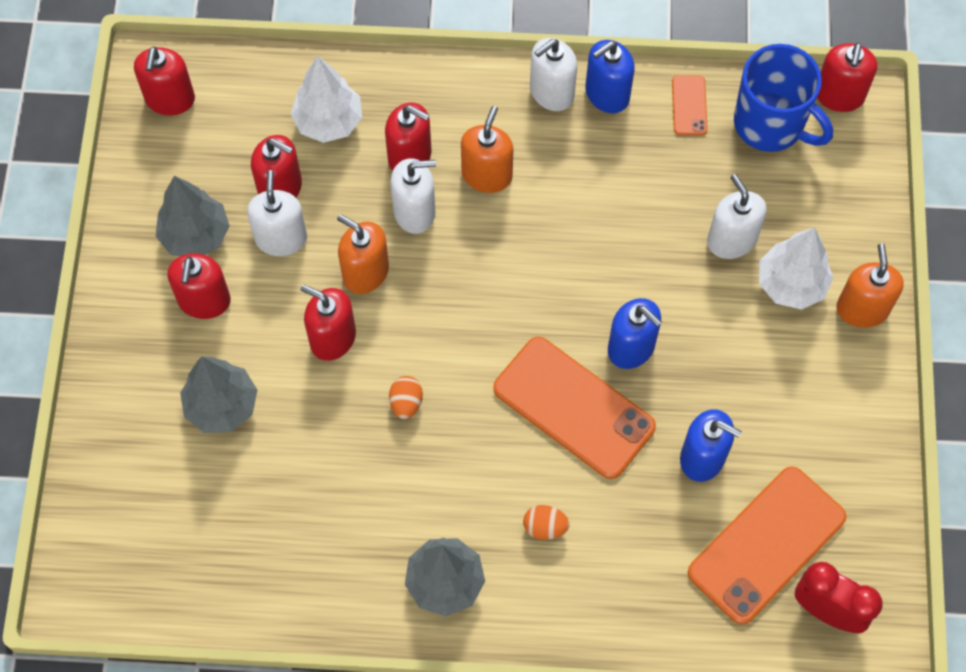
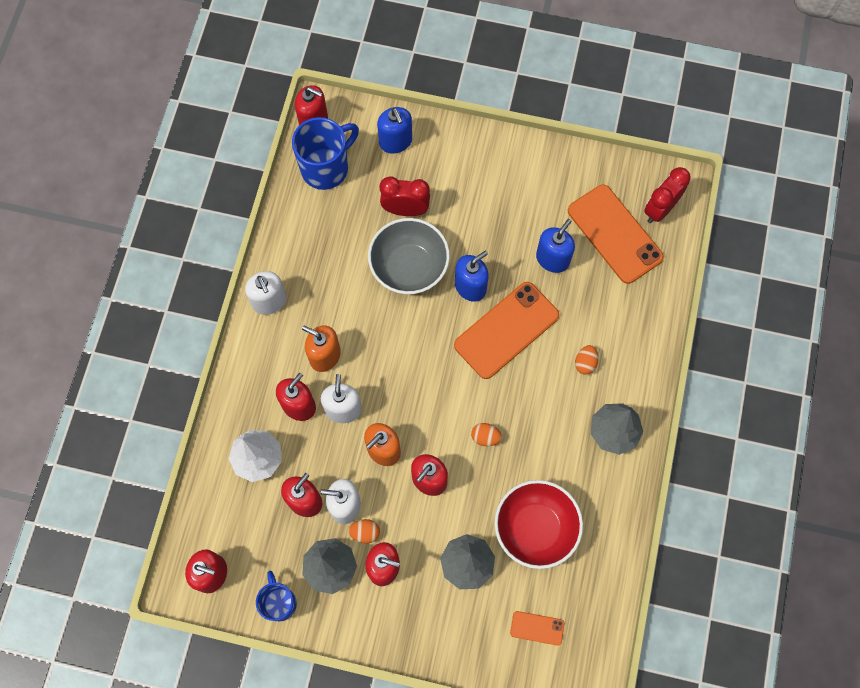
camera: 80 degrees left, 5 degrees up
(142, 184) = (279, 602): none -> blue mug
(247, 269) = (365, 532): none -> orange egg
(284, 490) = (535, 528): none -> red bowl
(607, 94) = (279, 265): blue soap dispenser -> blue soap dispenser (395, 141)
(642, 260) = (409, 267): none -> grey bowl
(689, 105) = (300, 215): orange phone -> orange phone (537, 628)
(731, 240) = (405, 210): white soap dispenser -> red clock
(791, 284) = (443, 181): white tree -> none
(862, 309) = (468, 144): orange soap dispenser -> none

